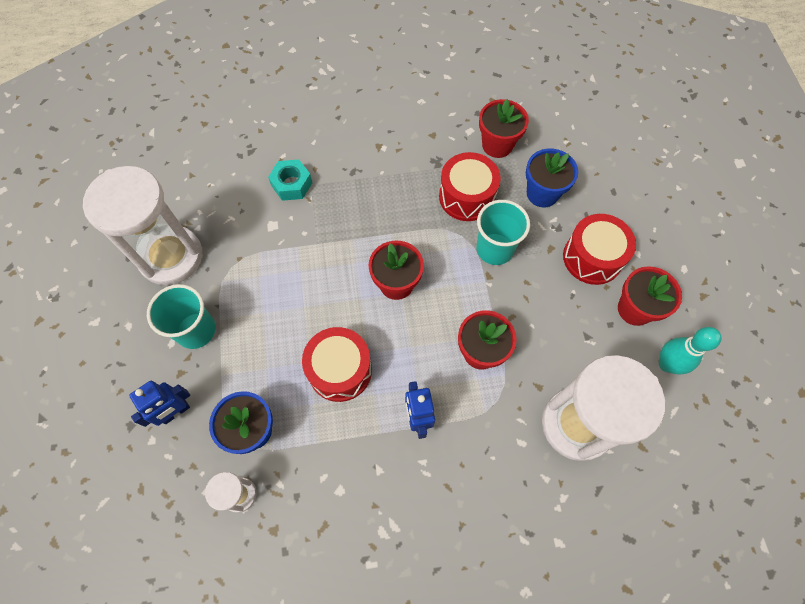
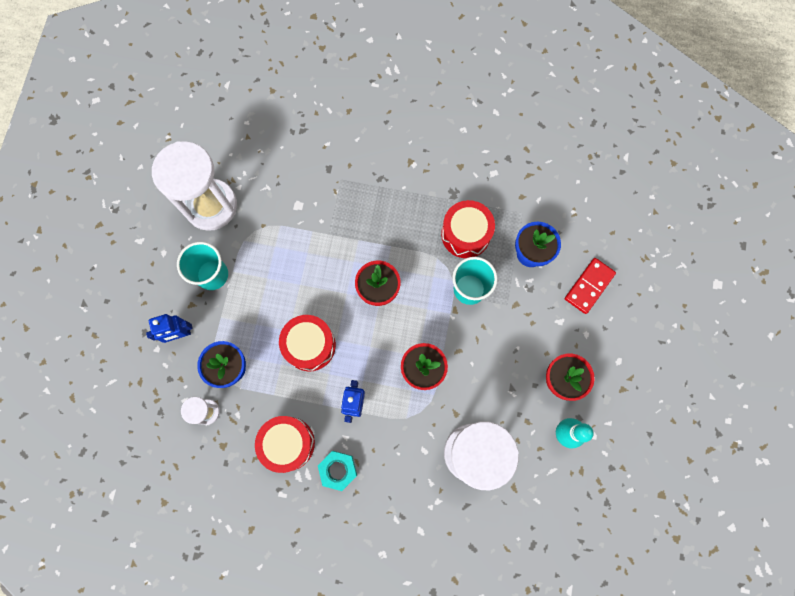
camera: 20 degrees right, 10 degrees up
(292, 184) = (326, 173): turquoise nut -> turquoise nut (338, 470)
(497, 145) = (511, 195): red flower pot -> none
(592, 258) = (546, 325): red drum -> red drum (288, 443)
(616, 205) = (589, 286): none -> red domino

